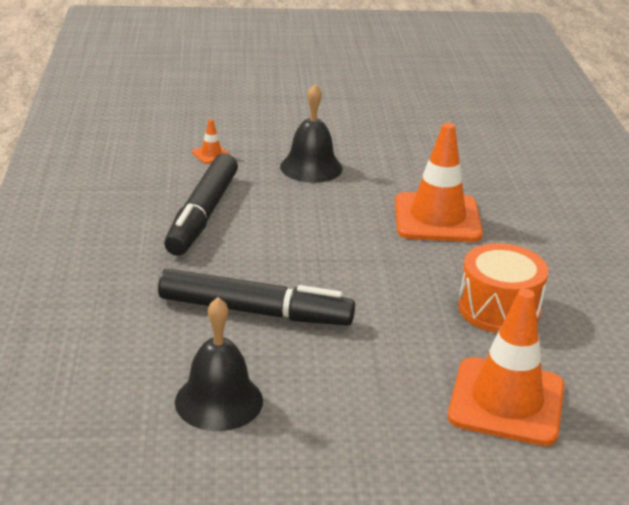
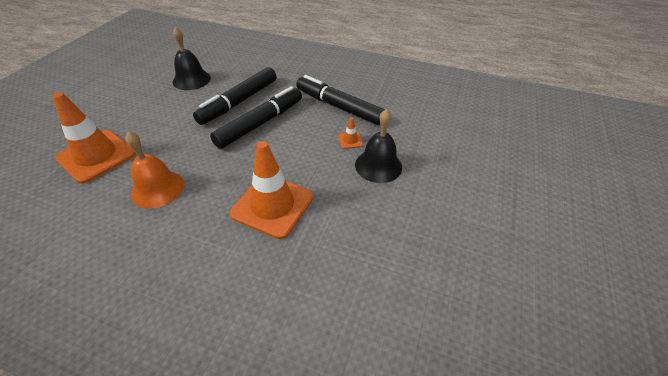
camera: 115 degrees right, 15 degrees up
(211, 154) = (414, 126): orange traffic cone -> orange traffic cone (350, 140)
(297, 271) = (260, 123): none -> black marker
(498, 309) = (157, 189): orange drum -> orange bell

